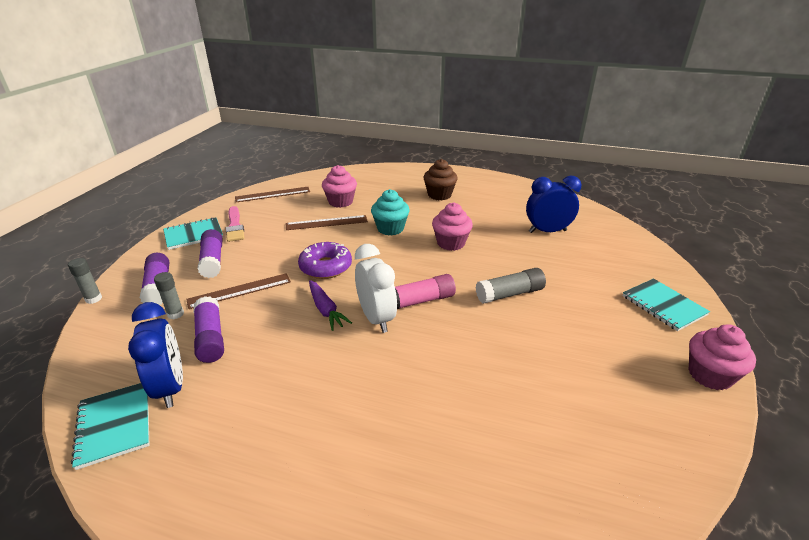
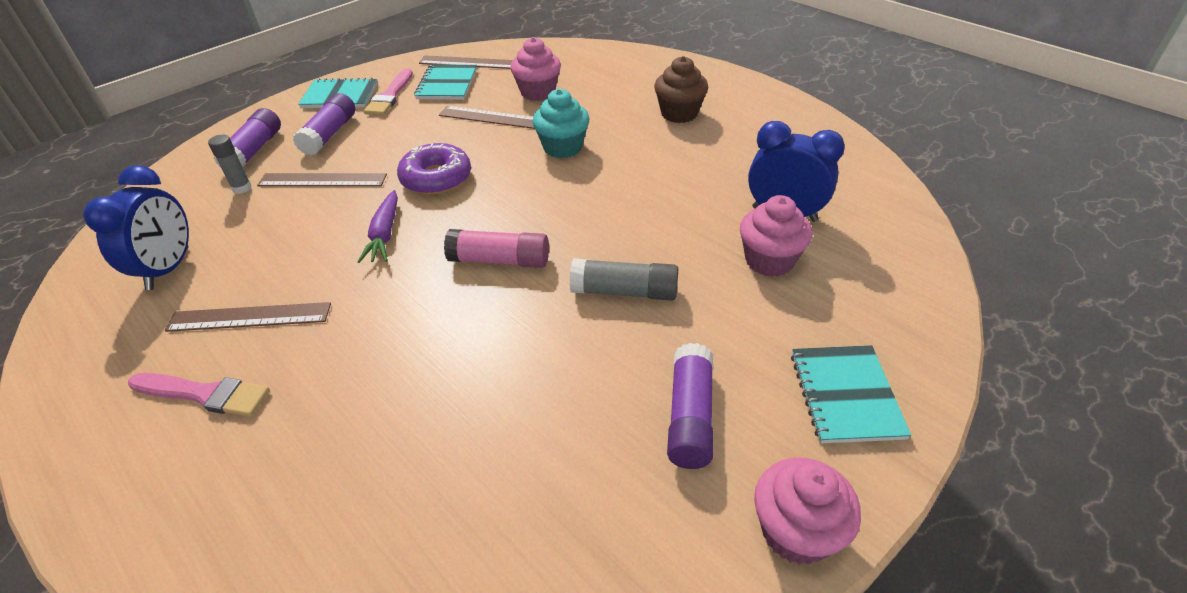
camera: 30 degrees right, 10 degrees up
(93, 299) = (191, 146): grey glue stick -> none
(115, 425) = (96, 289): turquoise notebook -> turquoise notebook (447, 84)
(210, 338) = (247, 227): purple glue stick -> purple glue stick (690, 416)
(279, 394) = (249, 317): none -> brown ruler
(300, 456) = (205, 394): none -> pink brush
(376, 318) = (427, 265): white clock -> none
(451, 243) = (621, 191): pink cupcake -> pink cupcake (769, 260)

